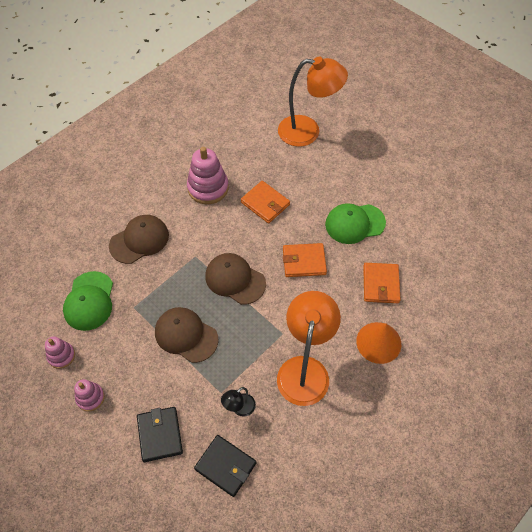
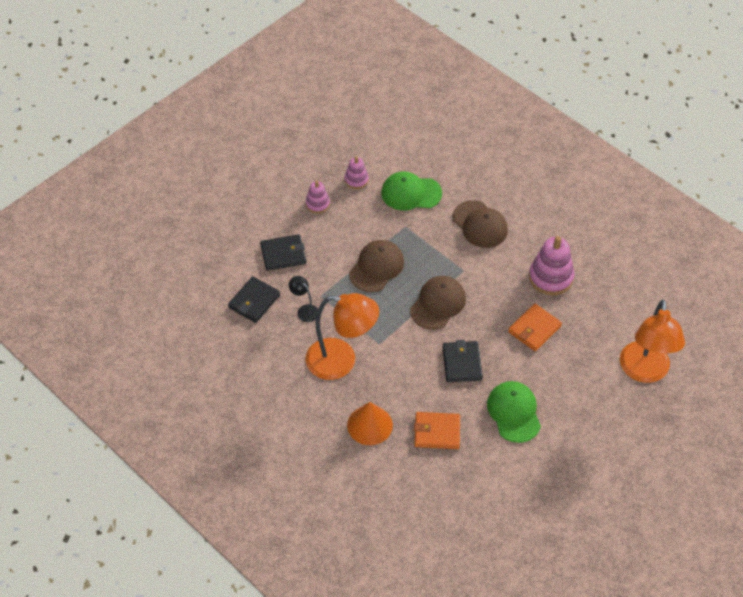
camera: 90 degrees right, 5 degrees down
(304, 261) = (462, 363): orange wallet -> black wallet

